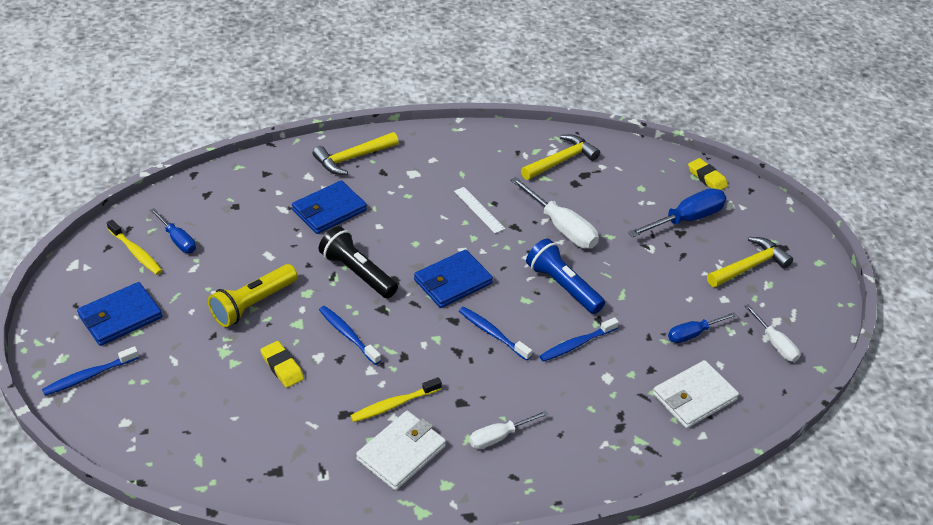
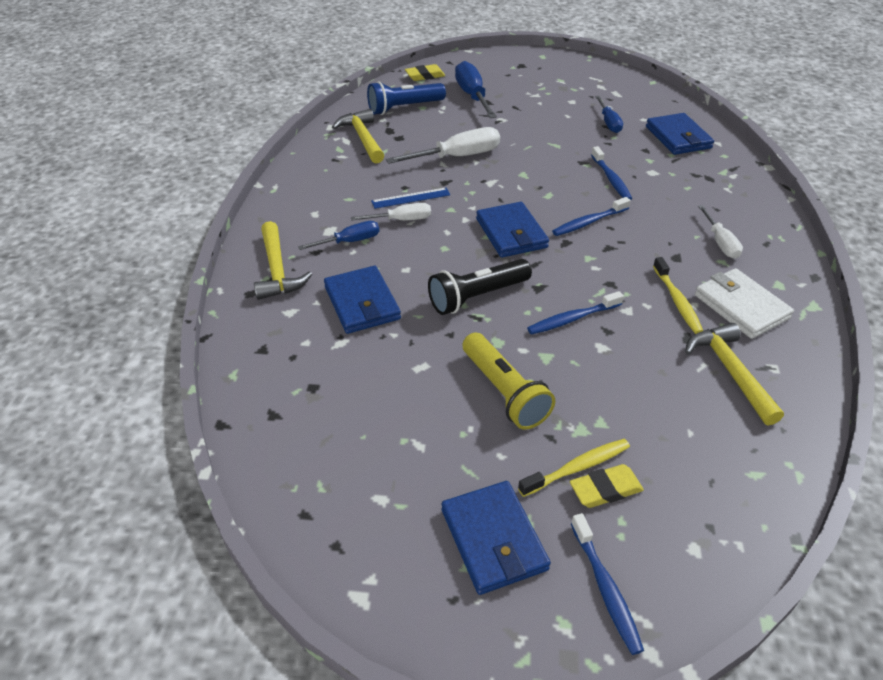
camera: 70 degrees left, 0 degrees up
(136, 252) = (363, 509): yellow toothbrush -> yellow toothbrush (577, 468)
(178, 240) = (356, 456): blue screwdriver -> blue screwdriver (350, 241)
(282, 367) = (614, 379): yellow eraser -> yellow eraser (605, 489)
(479, 210) = (411, 198): white ruler -> blue ruler
(562, 286) = (536, 172): blue flashlight -> blue flashlight (404, 108)
(694, 397) = (678, 137): white wallet -> blue wallet
(749, 266) = (538, 83): yellow hammer -> yellow hammer (730, 372)
(775, 344) = (626, 92): white screwdriver -> white screwdriver (402, 220)

